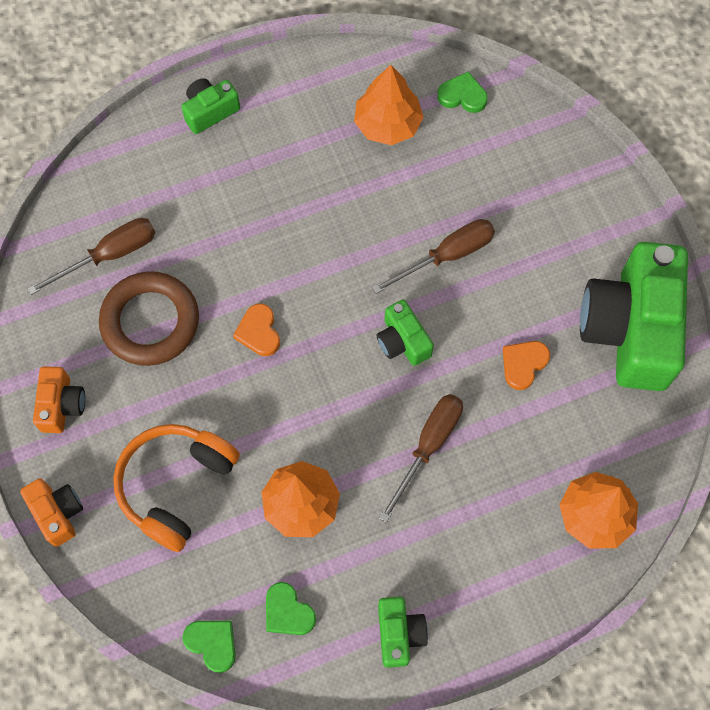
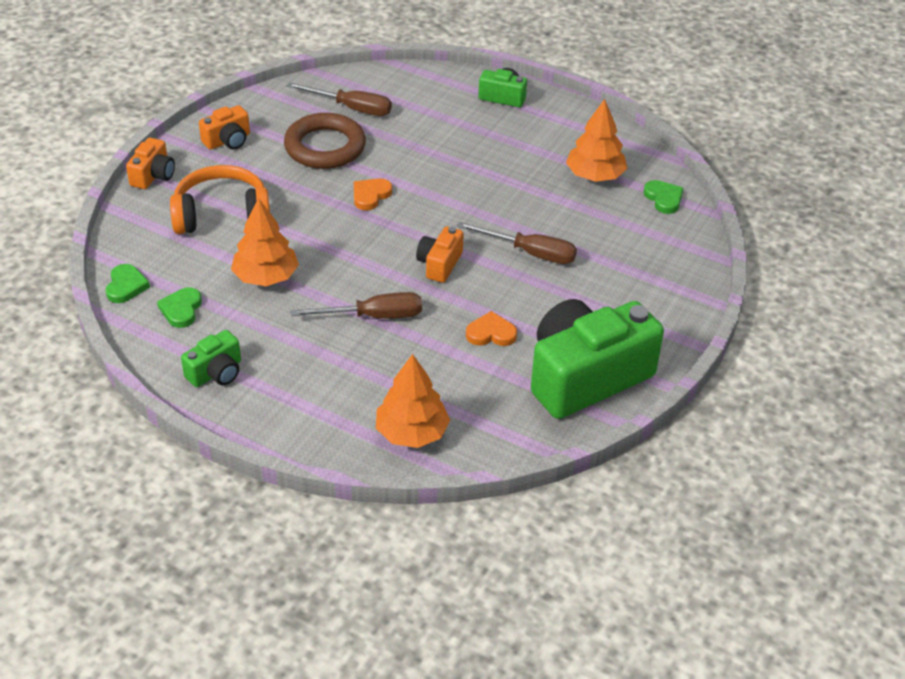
camera: 50 degrees right, 25 degrees down
(403, 341) = (439, 264): green camera -> orange camera

